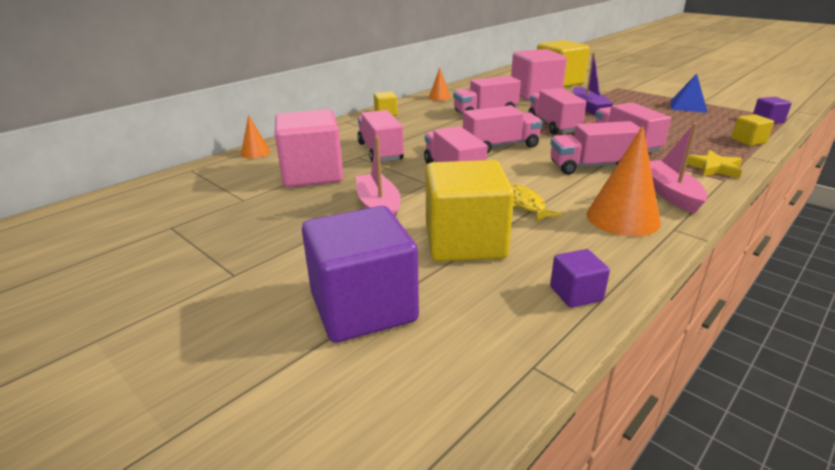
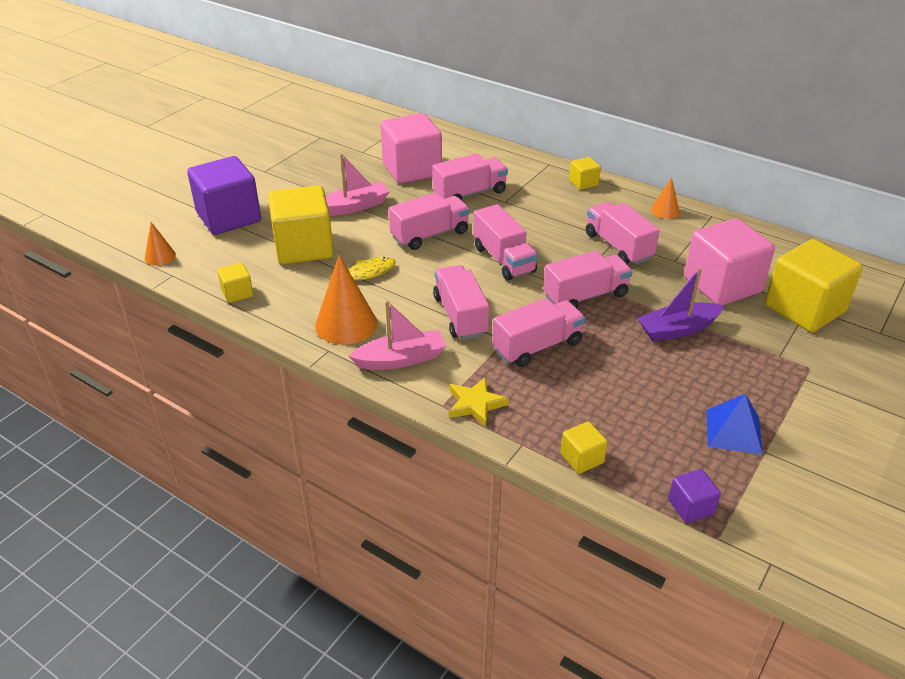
camera: 80 degrees right, 10 degrees up
(255, 152) = (452, 136): orange cone -> orange cone (160, 256)
(576, 294) = (237, 293): purple cube -> yellow cube

